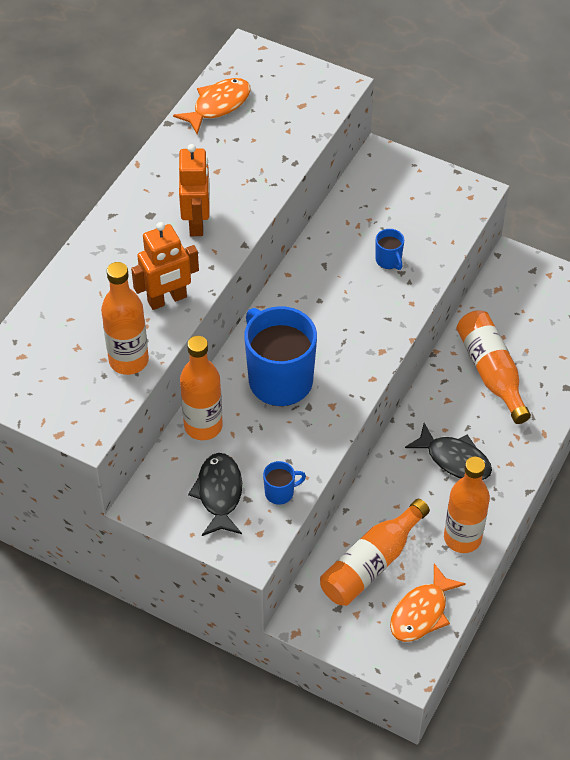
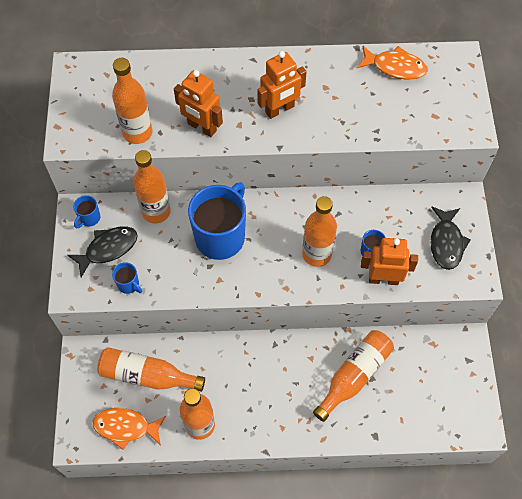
camera: 60 degrees right, 10 degrees up
(164, 495) = (89, 218): none -> blue mug
(360, 306) = (316, 254): none -> orange bottle
(426, 265) = (383, 279): none -> orange robot
(454, 459) = (263, 387): black fish -> black fish (446, 243)

